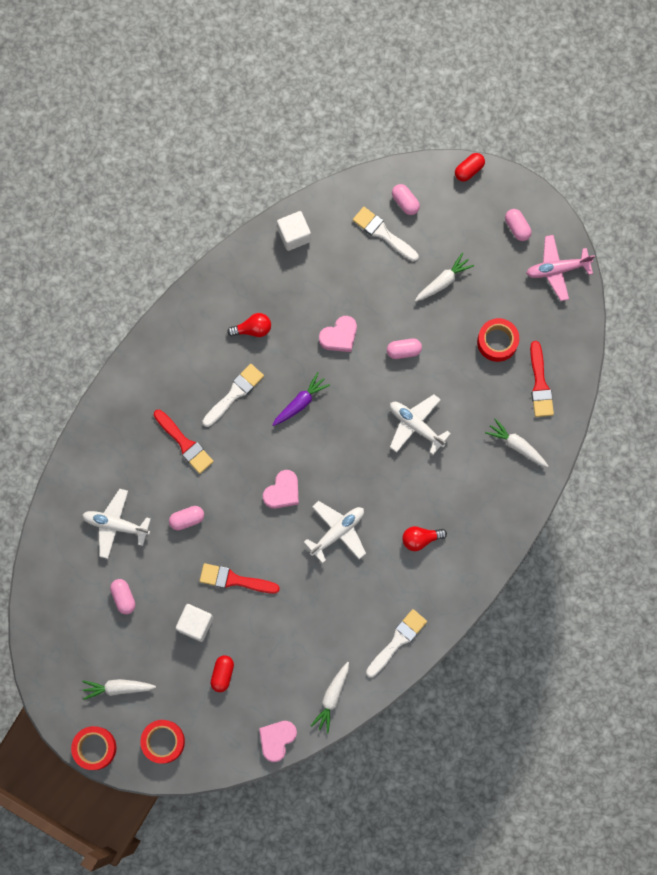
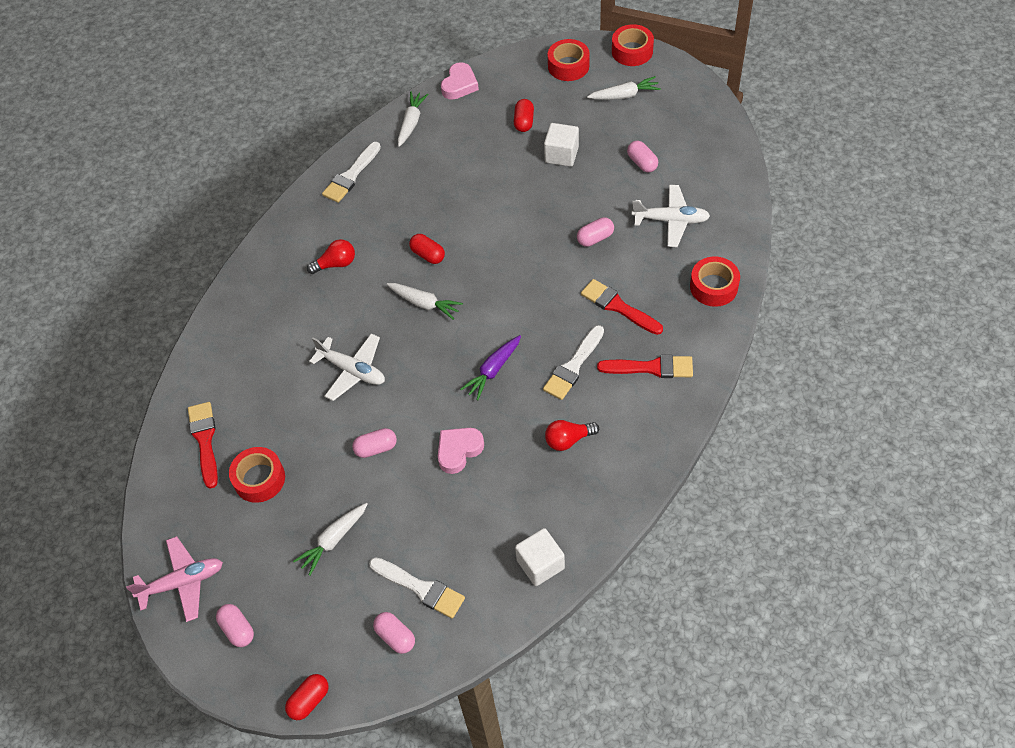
camera: 175 degrees right, 20 degrees down
(100, 447) = (713, 287): none -> red tape
(234, 580) = (530, 196): red brush -> red brush (651, 368)
(282, 491) = (495, 280): pink heart -> none
(337, 532) = (428, 255): white plane -> red capsule
(516, 445) = (232, 370): white carrot -> white carrot (424, 303)

